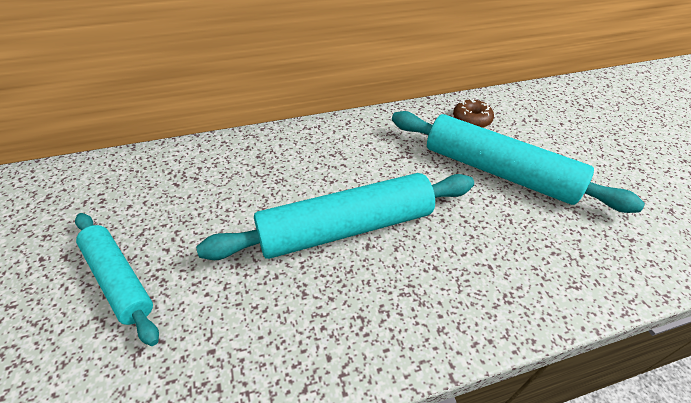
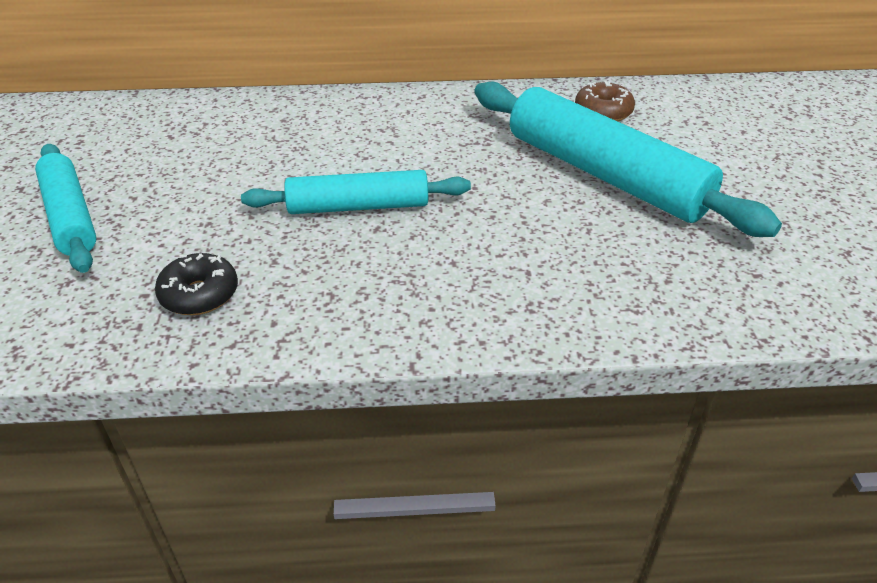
camera: 15 degrees right, 5 degrees down
(258, 341) = (199, 294): none -> black donut
(346, 227) = (358, 206): turquoise rolling pin -> turquoise rolling pin, size x0.61

